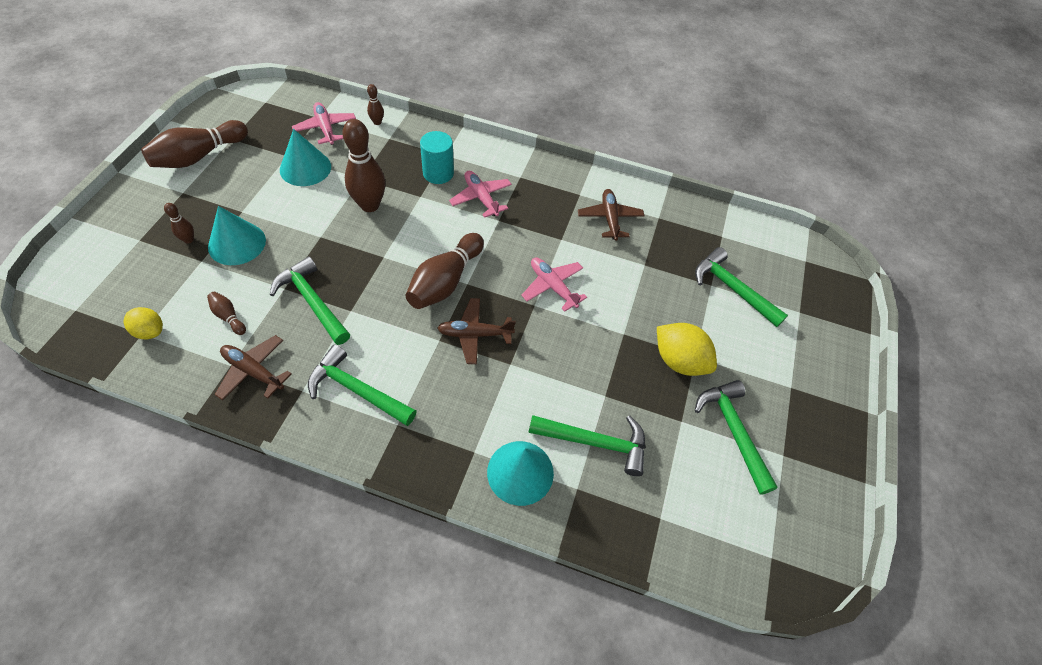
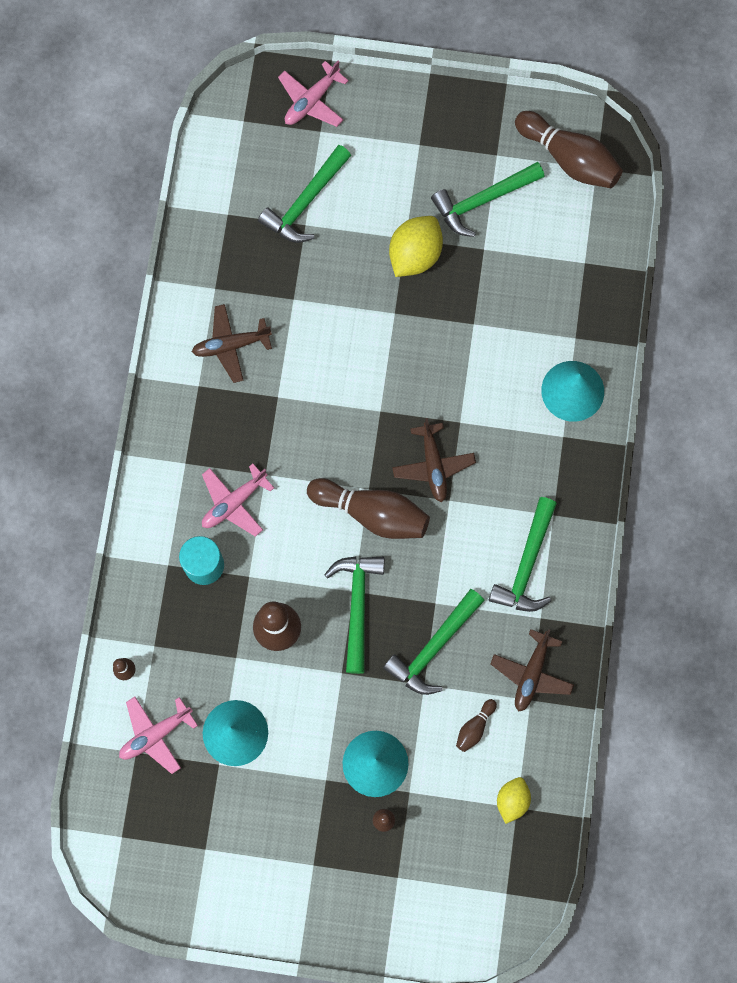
camera: 95 degrees left, 20 degrees up
(199, 156) = (247, 875): brown bowling pin -> brown bowling pin (569, 158)
(553, 286) = (350, 395): pink plane -> pink plane (312, 101)
(595, 442) = (526, 327): green hammer -> green hammer (357, 606)

